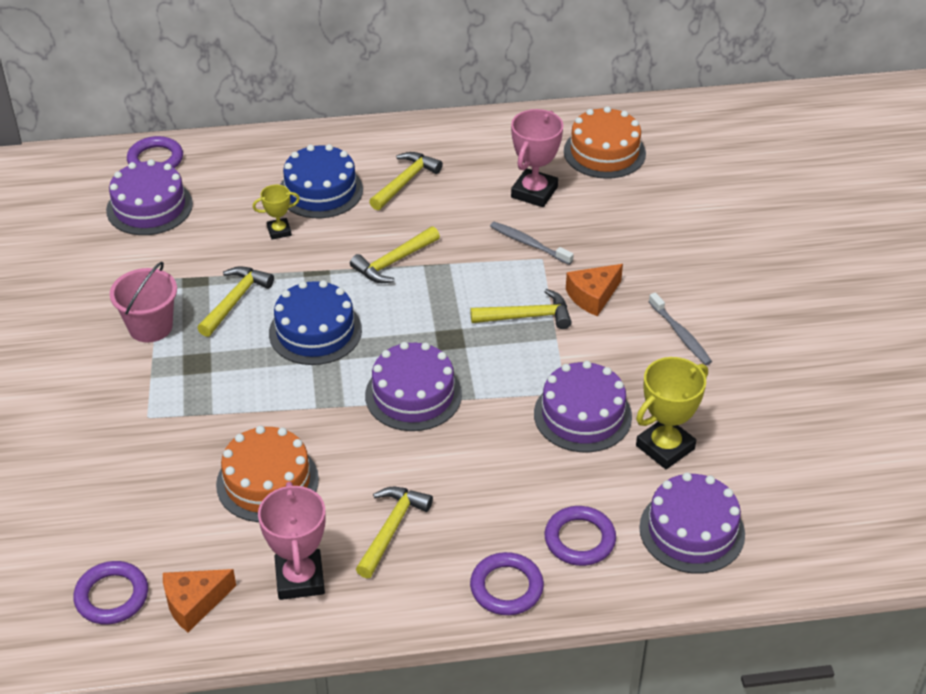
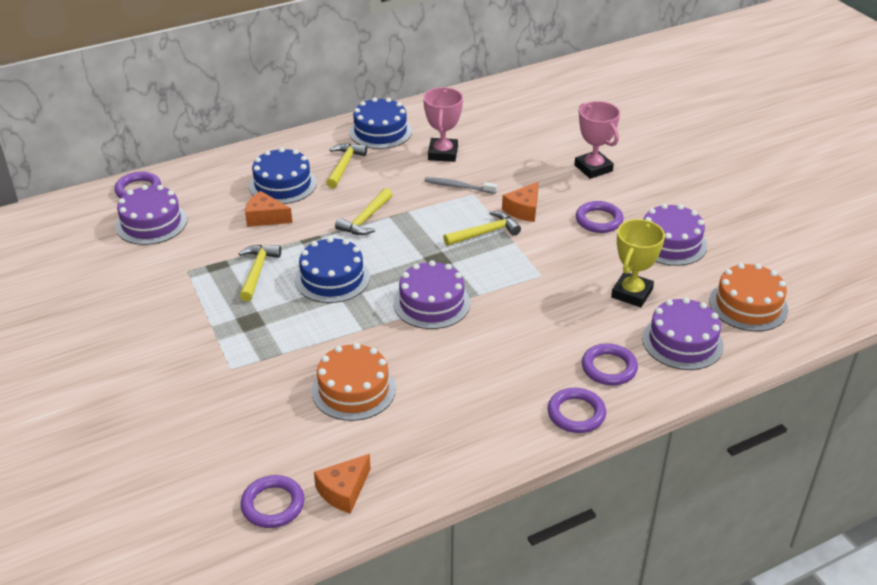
camera: 20 degrees left, 5 degrees down
(150, 327) = (198, 305): pink bucket -> none
(279, 231) = (265, 217): yellow trophy -> orange cheese
(300, 579) = (418, 450): pink trophy -> pink trophy (593, 168)
(391, 529) = (468, 397): yellow hammer -> none
(473, 143) = (380, 131): none -> blue cake
(582, 415) = (562, 287): purple cake -> purple cake (670, 243)
(604, 152) = (477, 119): orange cake -> orange cake (748, 305)
(680, 334) = (599, 220): grey toothbrush -> purple ring

